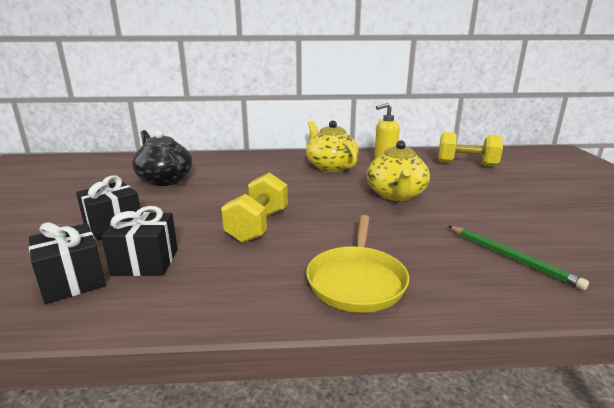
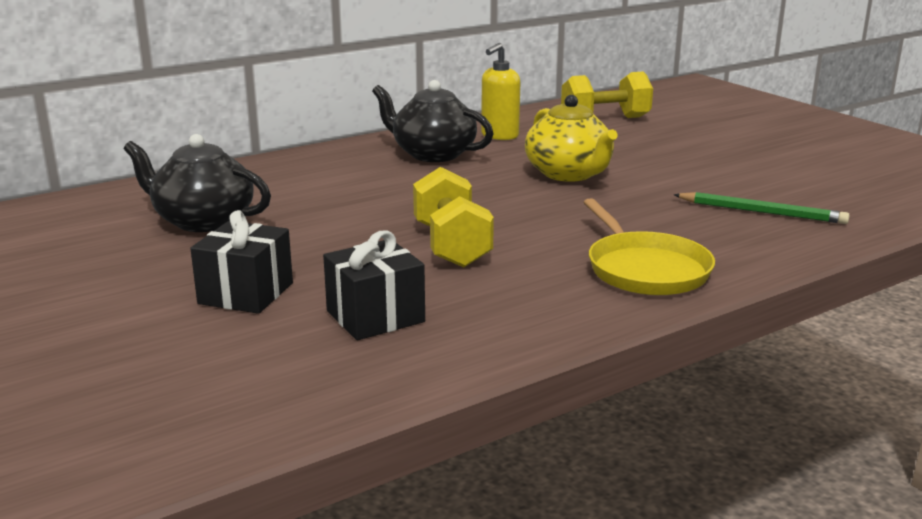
camera: 30 degrees left, 0 degrees up
(73, 281) = (317, 358): black gift -> none
(330, 166) = (432, 154): yellow teapot -> black teapot

